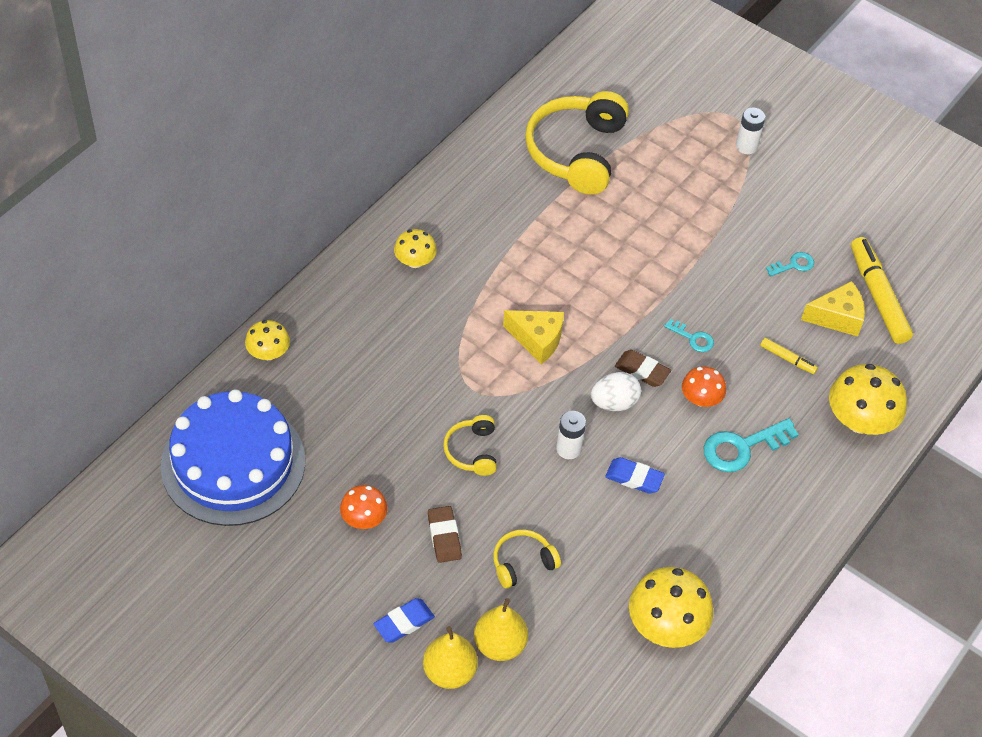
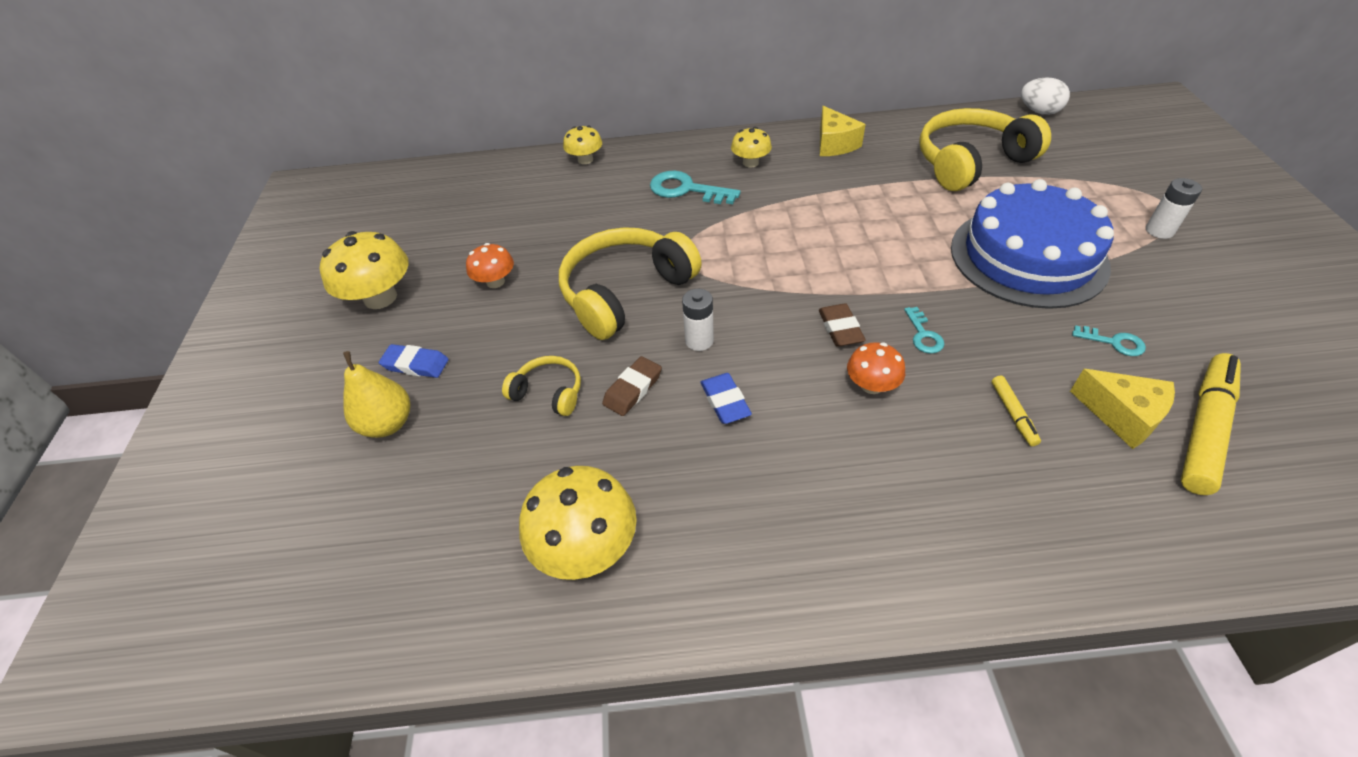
camera: 55 degrees right, 5 degrees down
(233, 463) = (477, 201): blue cake -> blue cake (1028, 256)
(444, 536) = (525, 331): brown eraser -> brown eraser (633, 389)
(472, 451) = (625, 292): yellow headphones -> yellow headphones, size x2.05
(499, 645) = (446, 436): yellow pear -> none
(537, 340) = (776, 255): yellow cheese -> yellow cheese (834, 144)
(614, 403) = (783, 335): white egg -> white egg (1039, 111)
(742, 447) = (866, 454): turquoise key -> turquoise key (687, 190)
(860, 420) = (1044, 530): yellow mushroom -> yellow mushroom (380, 298)

